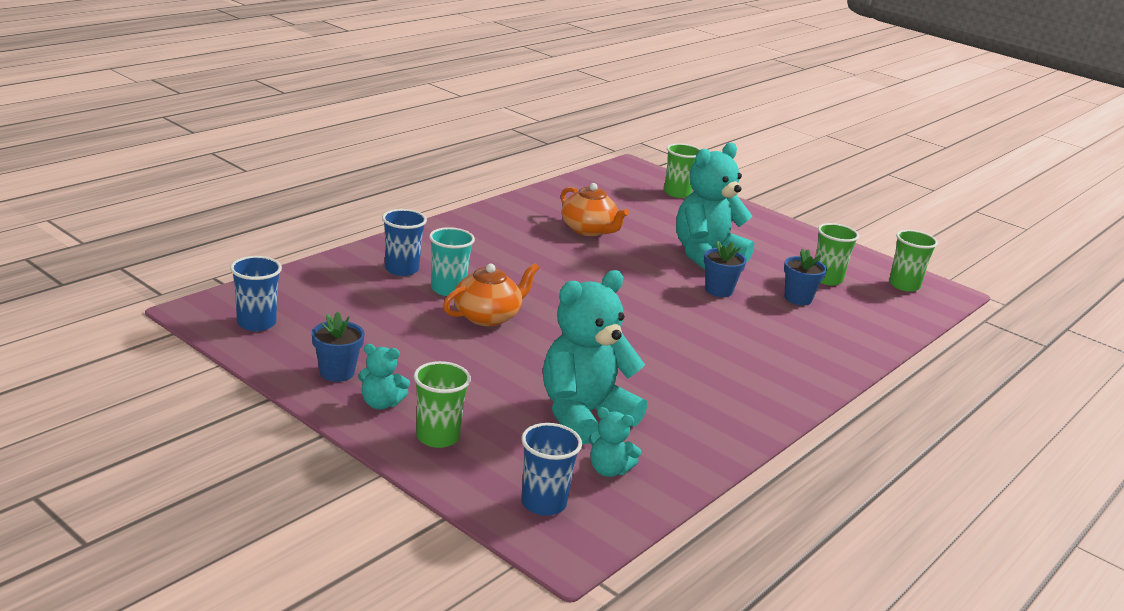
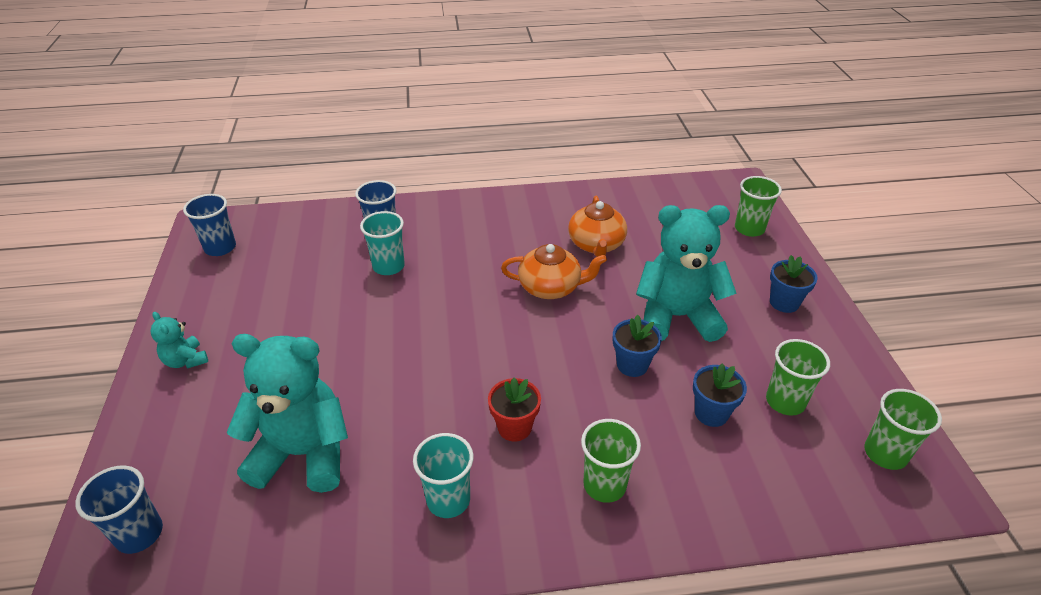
camera: 45 degrees right, 15 degrees up
(337, 372) = (202, 316): blue flower pot -> blue flower pot (784, 302)
(437, 437) = (172, 415): green cup -> green cup (604, 485)
(488, 316) = (379, 307): orange teapot -> orange teapot (551, 287)
(608, 470) = (235, 529): turquoise teddy bear -> none
(699, 347) = (514, 427): none -> red flower pot
(718, 397) = (448, 500): none -> turquoise cup

